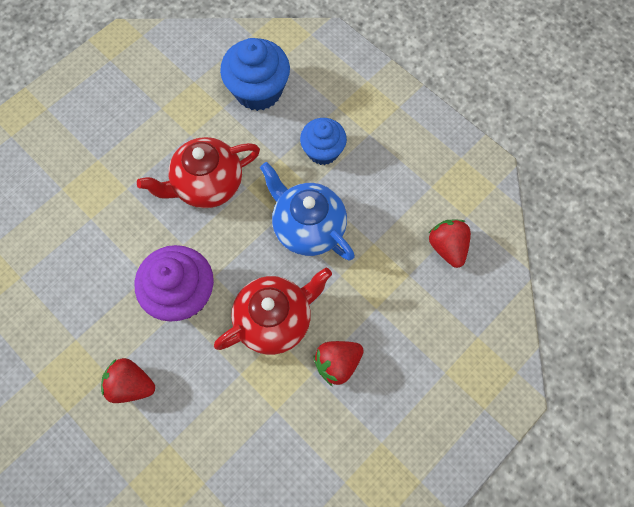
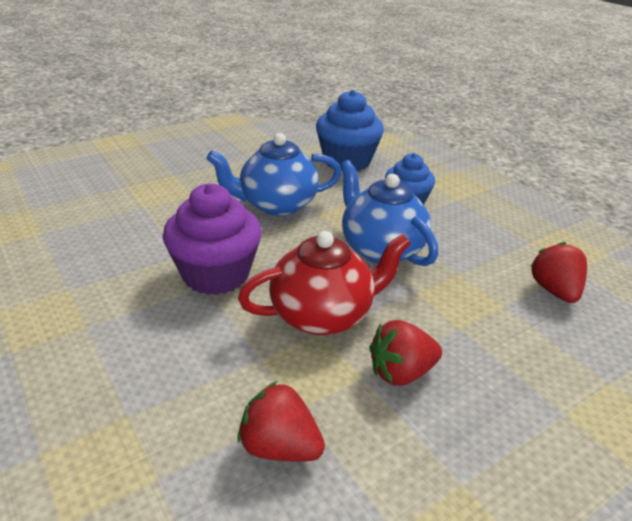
camera: 10 degrees right, 35 degrees down
(131, 384) = (111, 341): red strawberry -> red strawberry (279, 446)
(207, 184) = (277, 205): red teapot -> blue teapot

